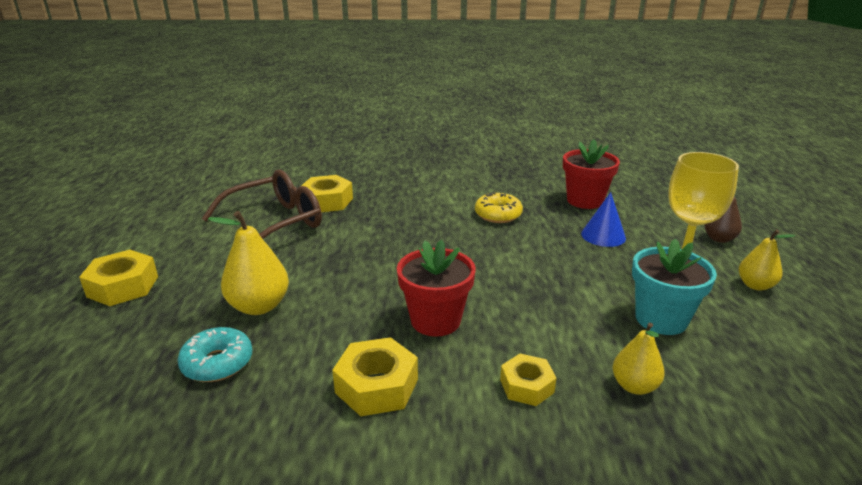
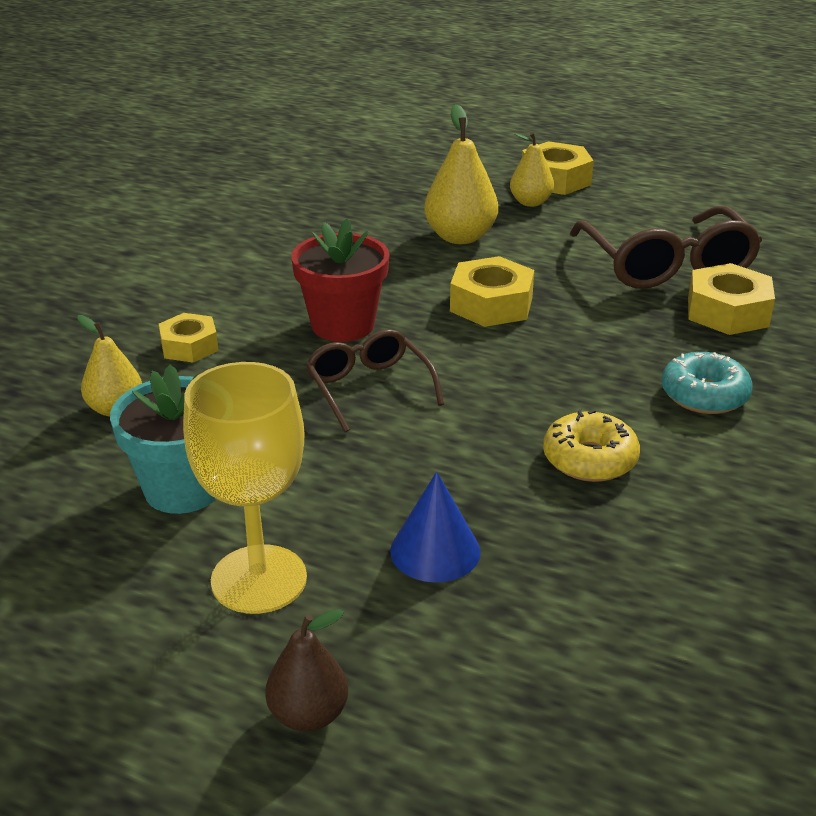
camera: 115 degrees right, 5 degrees up
(217, 363) = (381, 212): turquoise donut -> turquoise donut (704, 395)
(377, 386) = (275, 274): yellow nut -> yellow nut (491, 304)
(500, 287) = (368, 388): none -> brown glasses
(585, 201) = (595, 600): red flower pot -> none
(755, 285) = (147, 646): yellow pear -> yellow pear (530, 202)

